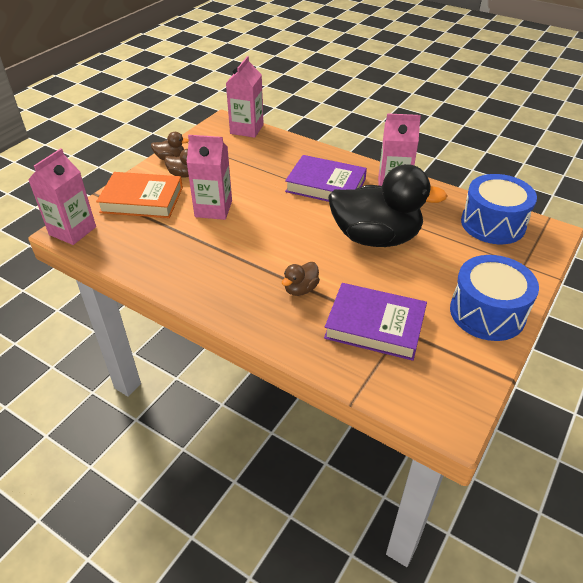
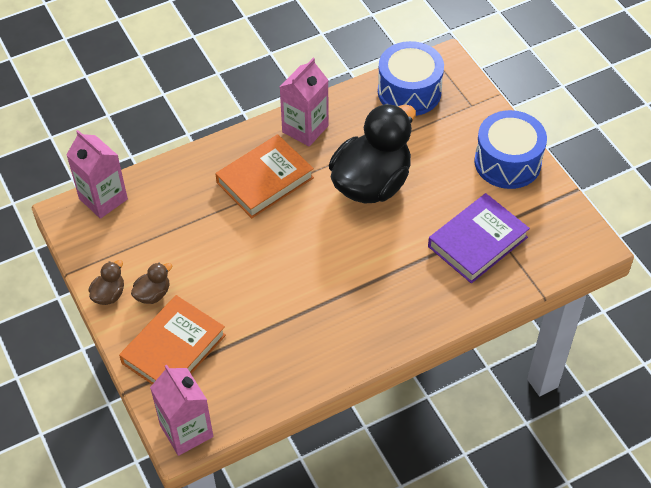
camera: 60 degrees left, 10 degrees up
(213, 209) = (237, 291): pink carton -> none
(300, 289) = (403, 272): brown duck -> none
(326, 185) = (265, 180): purple book -> orange book

